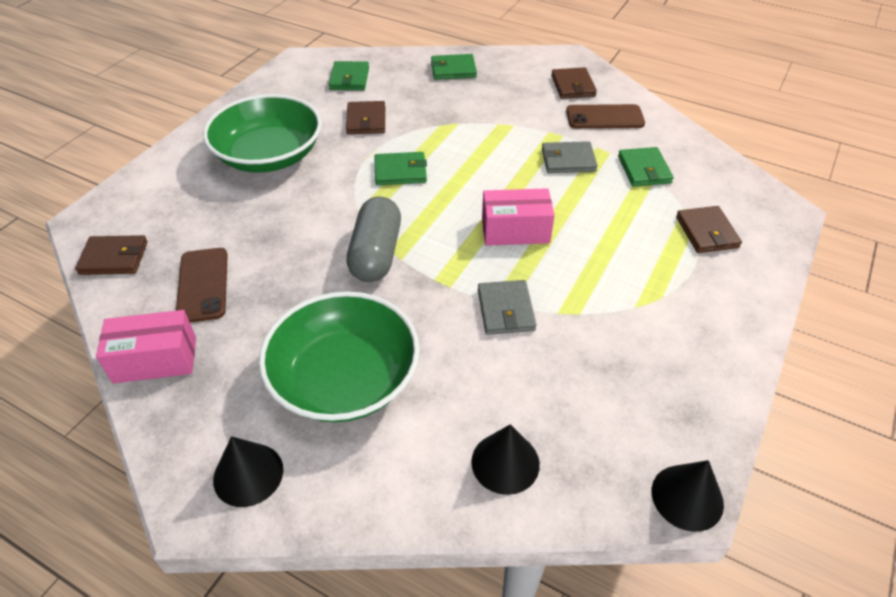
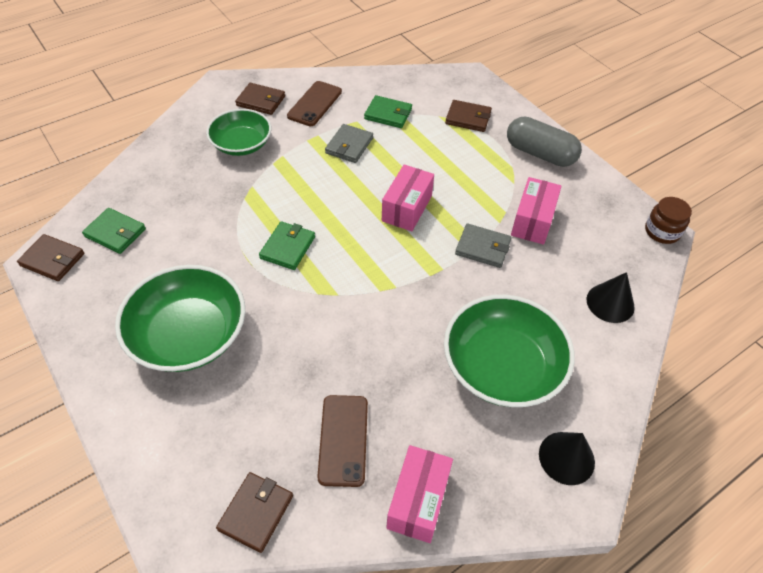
camera: 65 degrees left, 5 degrees up
(203, 285) = (343, 440): brown phone -> brown phone turned 75 degrees clockwise
(366, 120) = (195, 244): brown wallet -> brown wallet (52, 259)
(376, 254) = (380, 300): grey capsule -> grey capsule (540, 153)
(453, 70) = (171, 157): green wallet -> none
(505, 97) = (241, 144): none -> green bowl
(585, 343) = (532, 221): none -> pink box
(687, 497) = (662, 231): black cone -> brown jar

